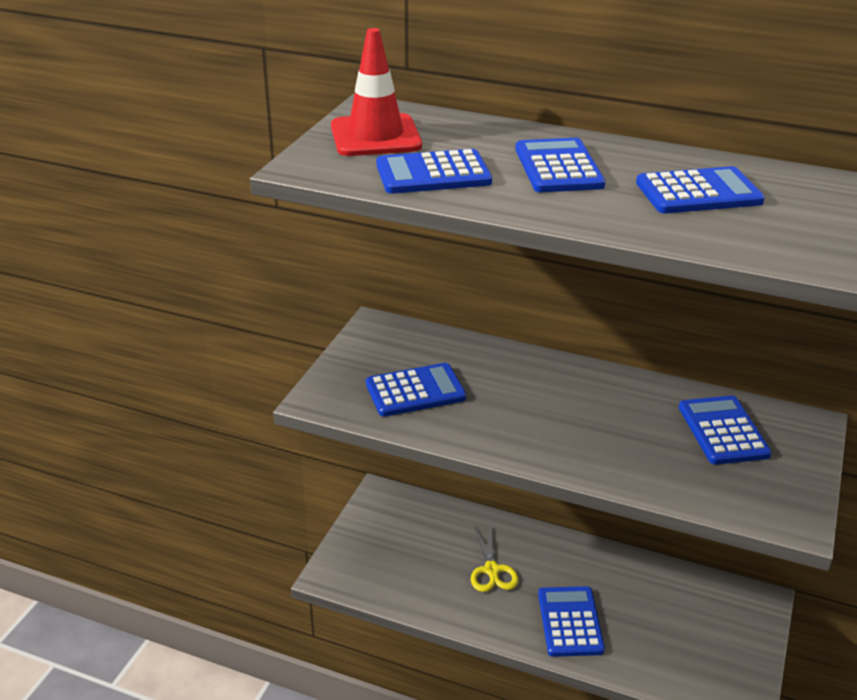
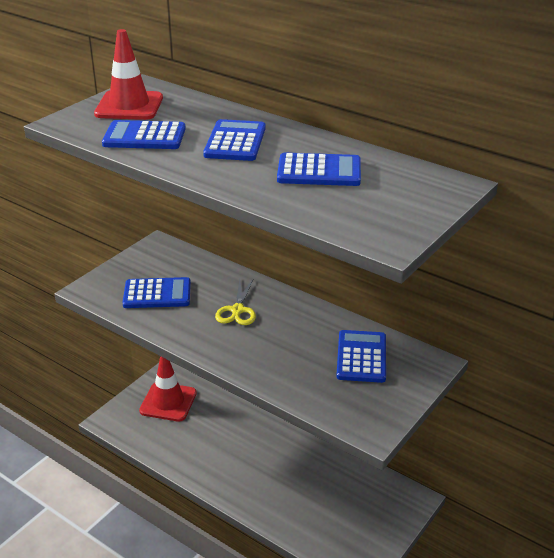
camera: 15 degrees right, 0 degrees up
(398, 535) = (168, 402): none -> red traffic cone
(492, 570) = (223, 438): yellow scissors -> yellow scissors (237, 310)
(570, 622) = (261, 485): blue calculator -> none

